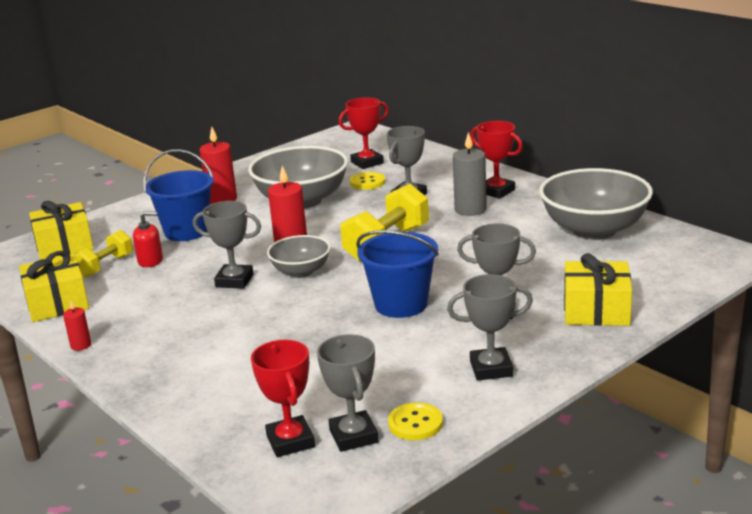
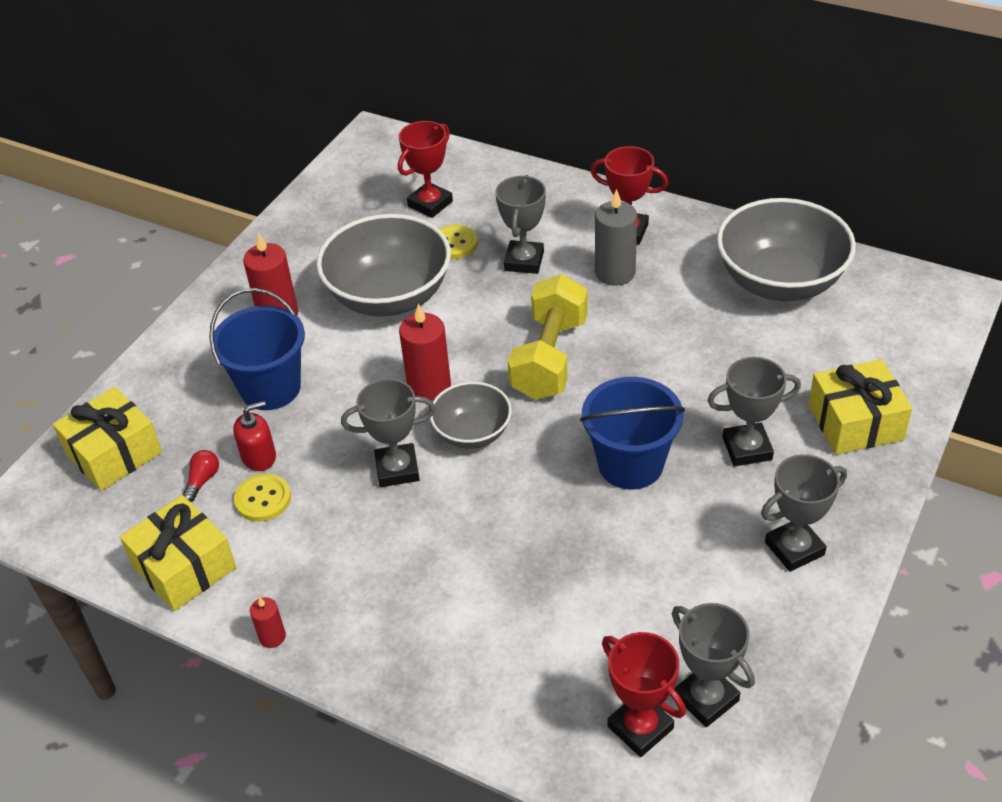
camera: 20 degrees left, 20 degrees up
(105, 266) = (202, 480): yellow dumbbell -> red light bulb
(415, 423) = (762, 659): yellow button -> yellow button (263, 499)

